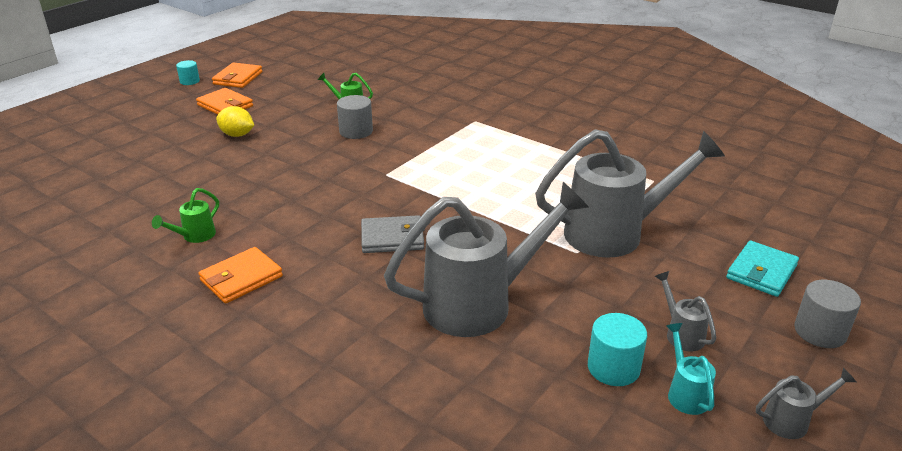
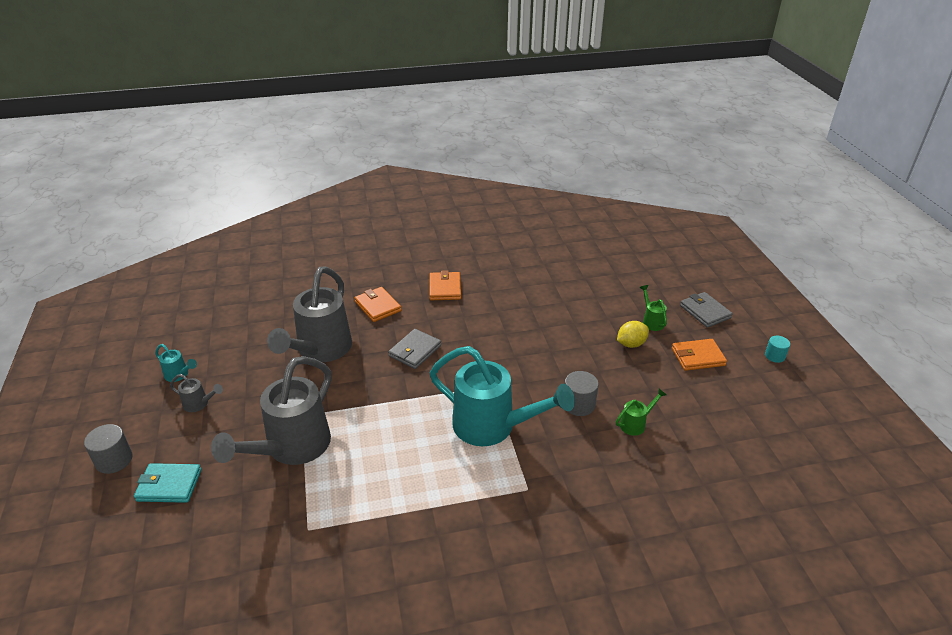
camera: 130 degrees right, 5 degrees up
(141, 118) = (705, 312): none -> grey wallet
(195, 236) = (504, 287): green watering can -> green watering can (651, 321)
(238, 78) = (763, 385): orange wallet -> orange wallet (378, 306)
(436, 154) = (493, 427): none -> turquoise watering can
(613, 368) = (223, 364): turquoise cylinder -> none
(761, 272) = (169, 485): turquoise wallet -> turquoise wallet turned 75 degrees counterclockwise
(792, 421) = (118, 395): grey watering can -> none

